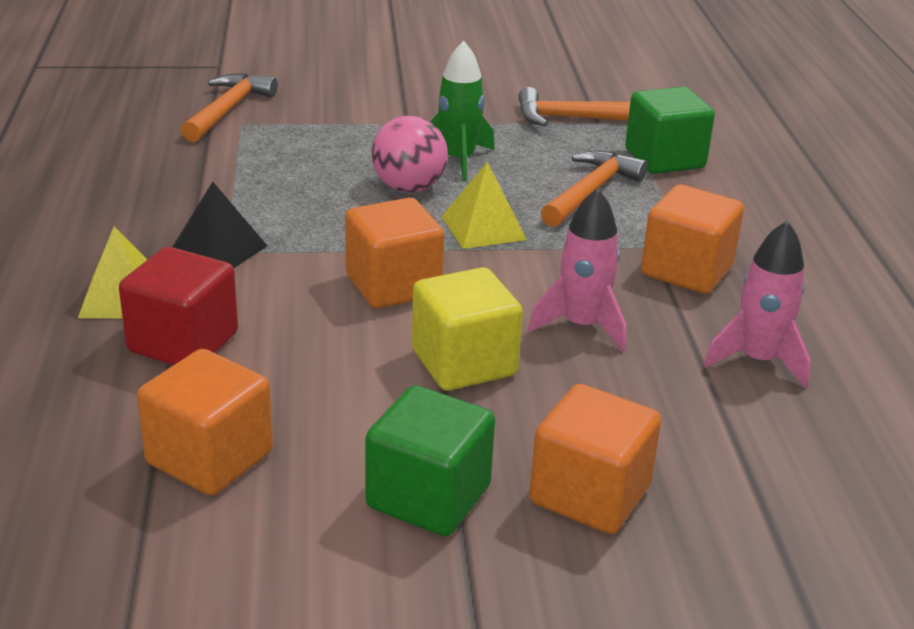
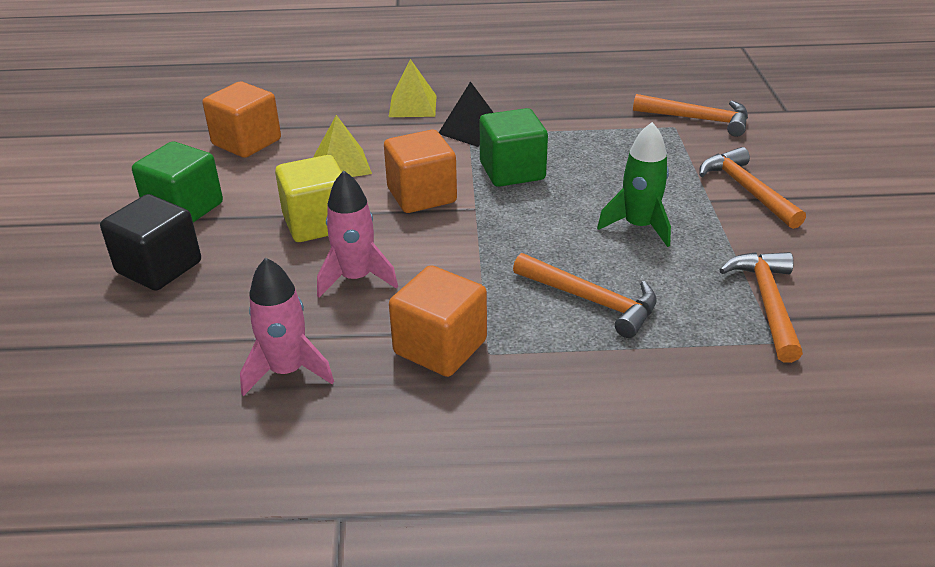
camera: 95 degrees right, 5 degrees up
(183, 342) = (360, 127): red cube -> none
(387, 104) = (746, 190): none -> orange hammer
(409, 188) = (577, 201): pink ball -> none
(483, 228) = (512, 236): yellow pyramid -> yellow pyramid (342, 165)
(590, 495) = (159, 267): orange cube -> black cube
(664, 159) = (684, 361): green cube -> green cube (512, 171)

